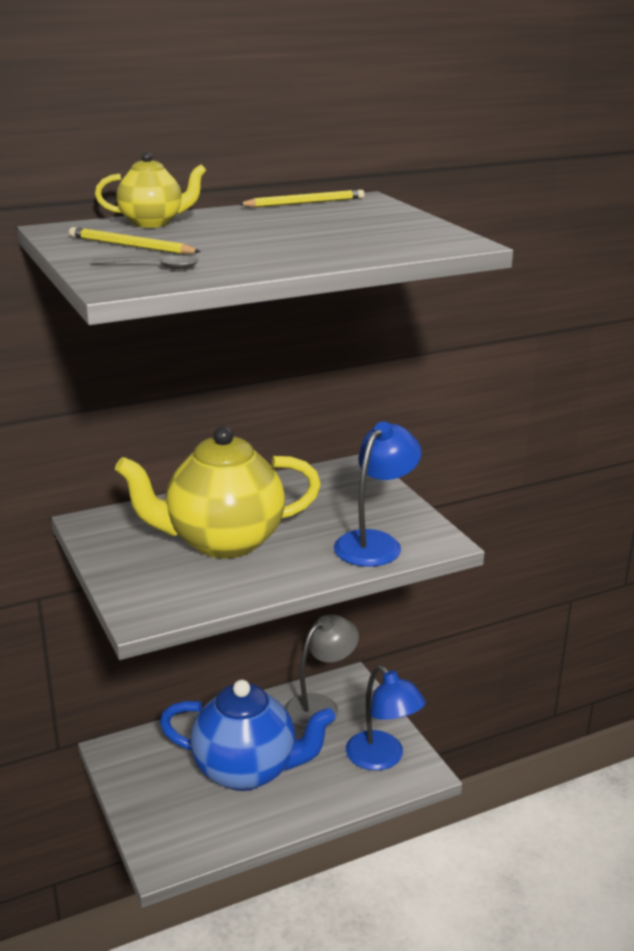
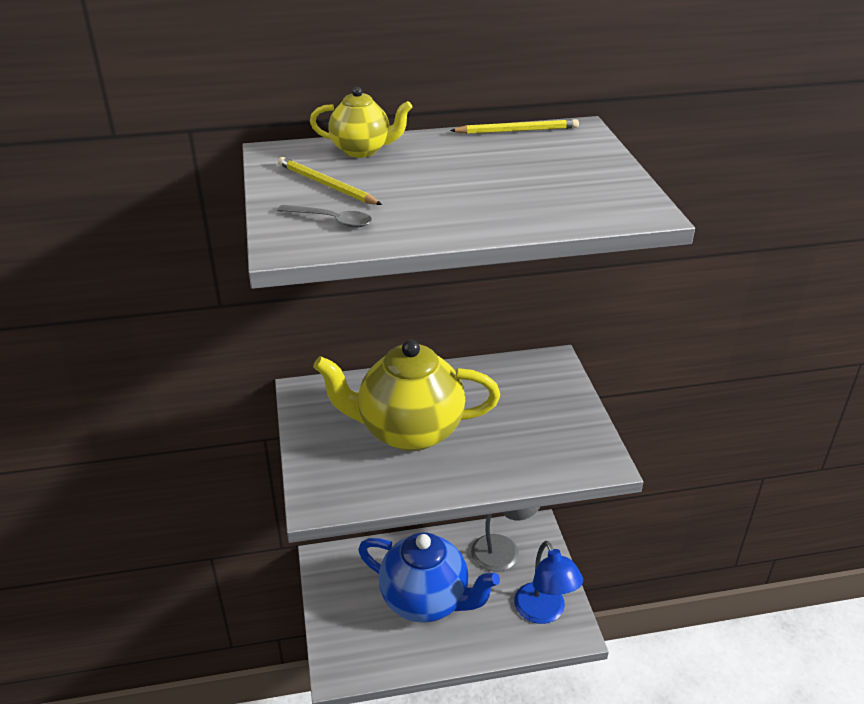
camera: 15 degrees right, 10 degrees up
(375, 542) = (543, 454): blue lamp -> none

